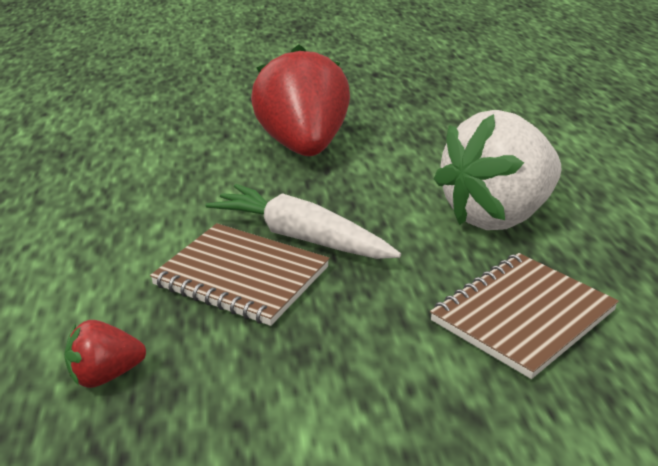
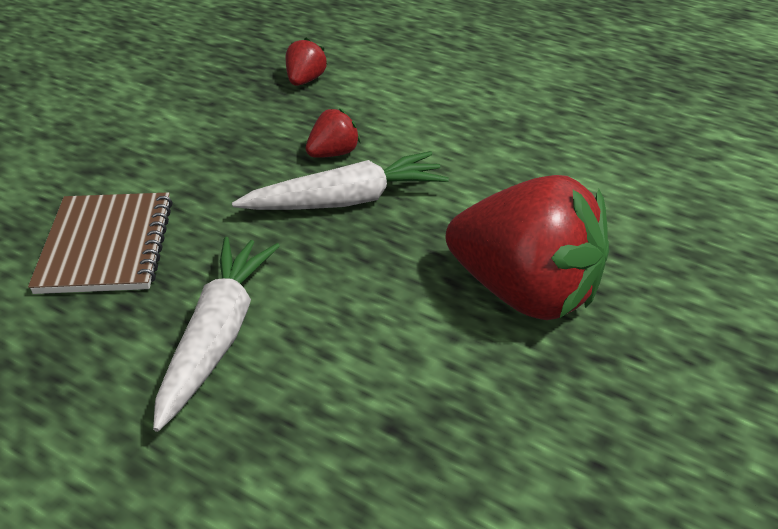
camera: 130 degrees right, 10 degrees up
(241, 276) = (333, 153): brown notebook -> red strawberry
(497, 216) = (218, 336): white strawberry -> white carrot

